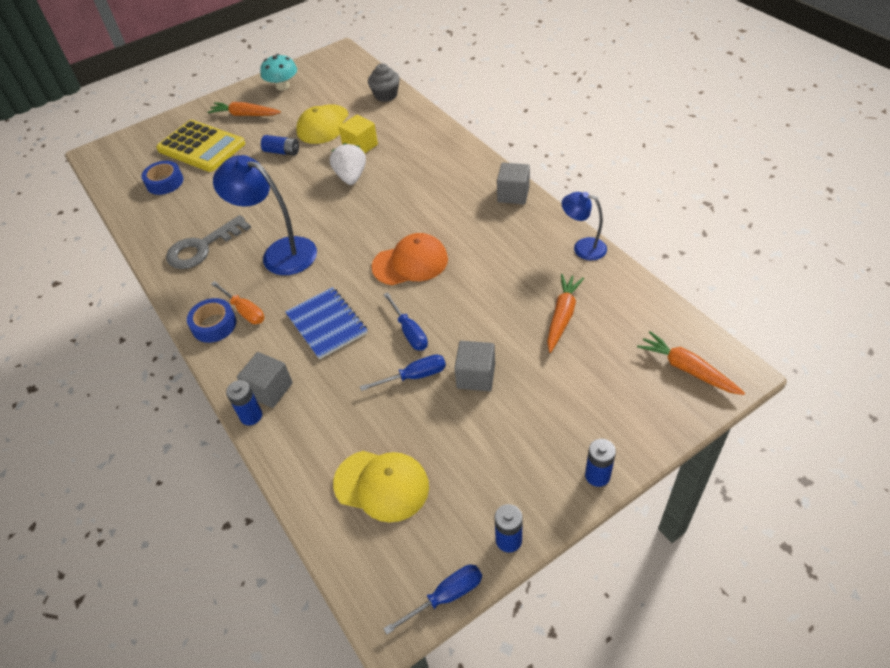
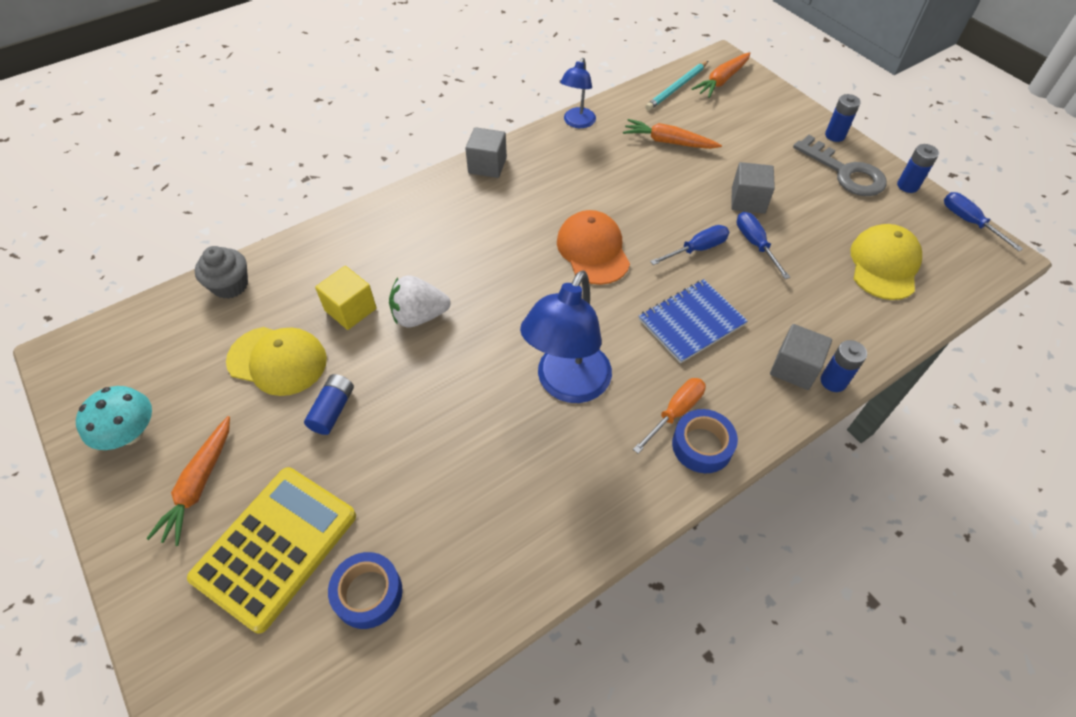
camera: 95 degrees left, 5 degrees up
(202, 247) = (548, 491): grey key -> grey key (845, 172)
(661, 326) = (677, 88): none -> turquoise pencil

